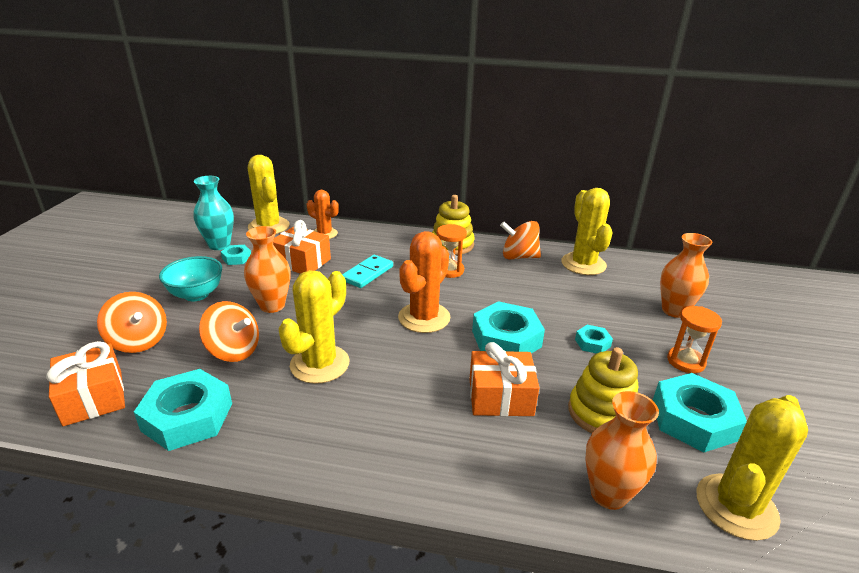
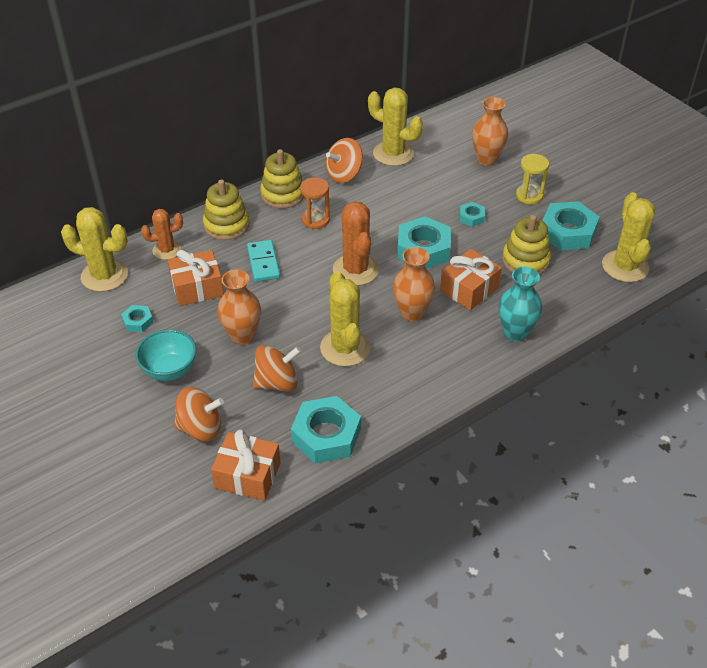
camera: 45 degrees left, 15 degrees up
(219, 245) = (98, 321): turquoise vase -> turquoise vase (515, 333)
(384, 241) = (226, 225): none -> yellow stacking toy
(608, 494) = (574, 301): orange vase -> orange vase (412, 313)
(685, 361) = (529, 196): orange hourglass -> yellow hourglass

